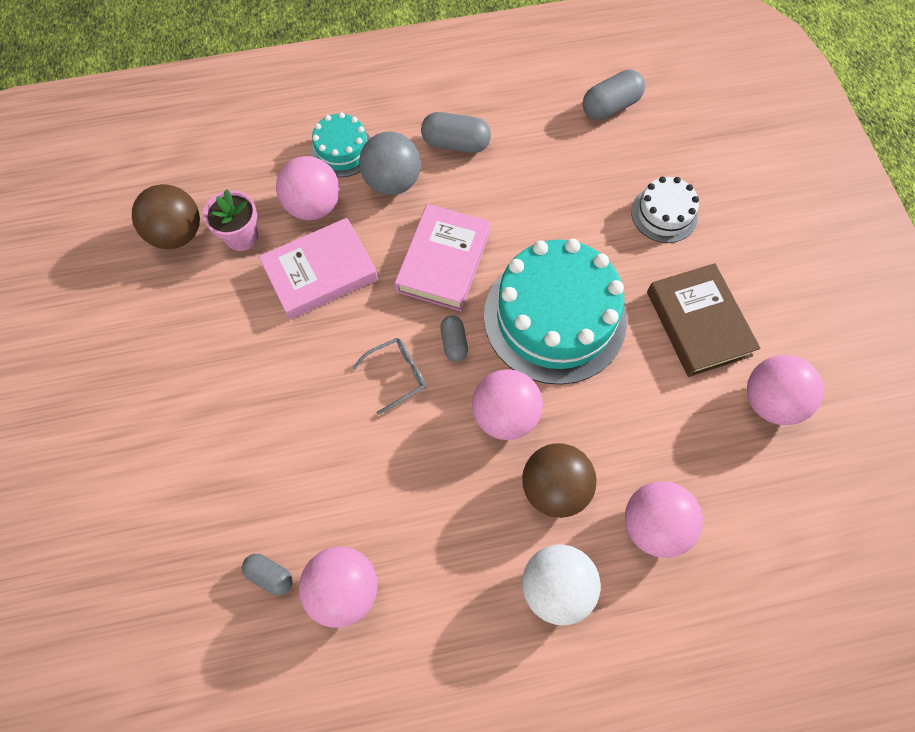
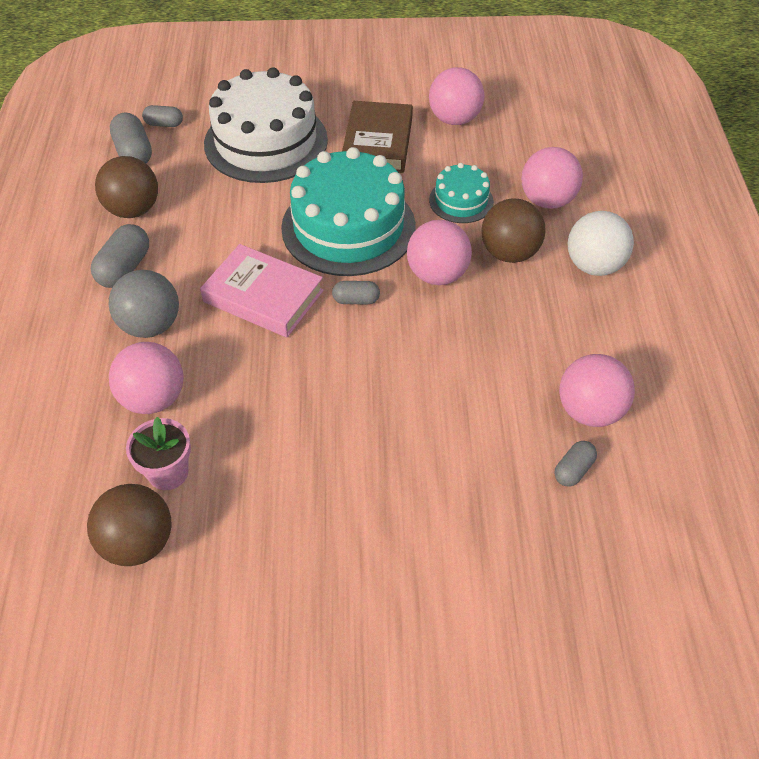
camera: 80 degrees left, 15 degrees down
(320, 273) = (243, 400): pink book -> none
(342, 150) = (88, 365): turquoise cake -> turquoise cake (461, 201)
(397, 375) = (380, 347): grey glasses -> none
(531, 129) = (133, 210): none -> brown ball
(661, 119) = (164, 124): none -> grey capsule
(664, 214) = (266, 141): white cake -> white cake, size x2.03
(698, 323) = (378, 143): brown book -> brown book turned 75 degrees counterclockwise

